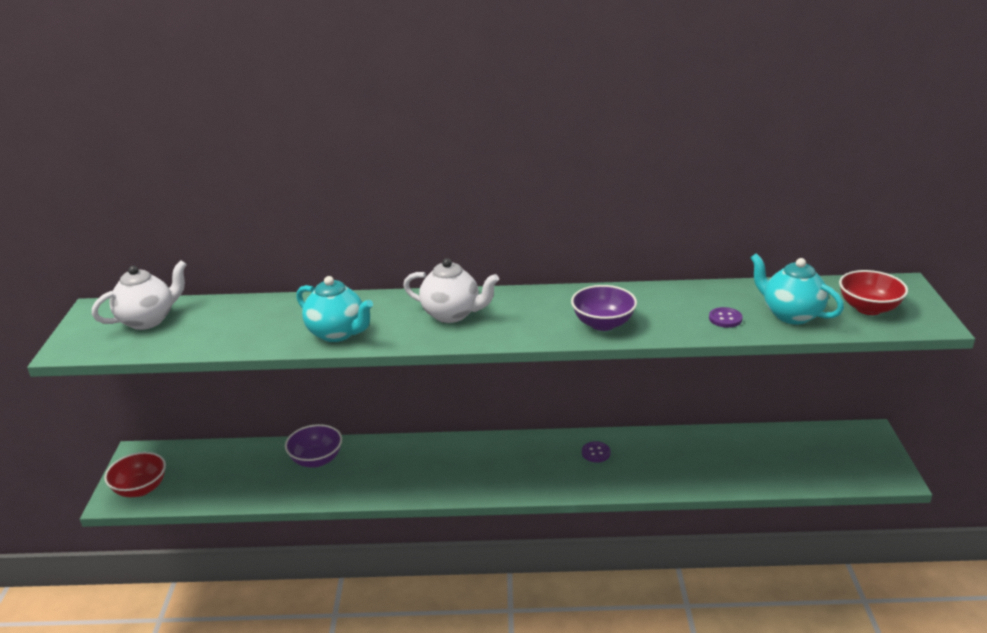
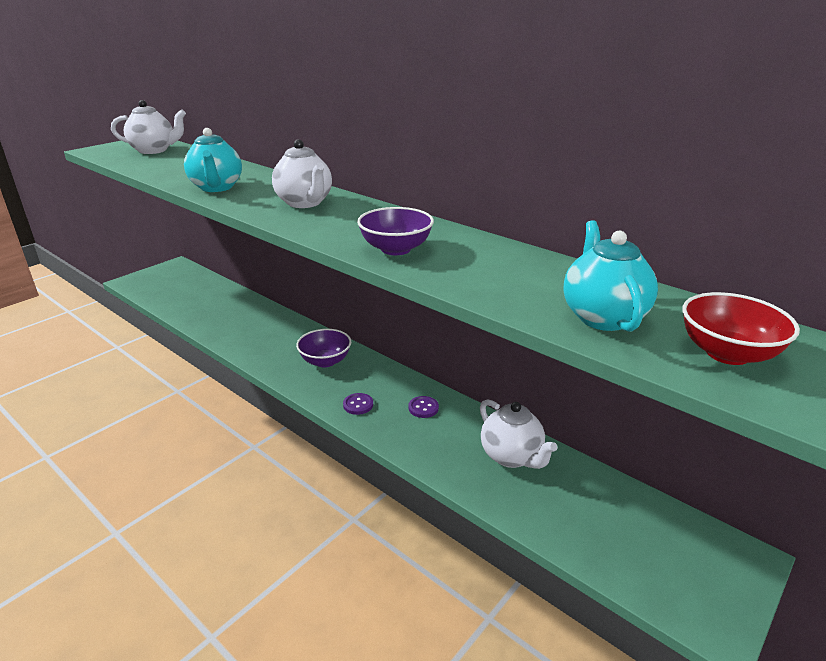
camera: 40 degrees right, 0 degrees up
(140, 489) = (147, 282): red bowl -> none
(316, 460) = (246, 312): purple bowl -> purple bowl (325, 361)
(695, 451) = (511, 456): none -> white teapot
(725, 319) = (518, 290): purple button -> purple button (358, 405)

